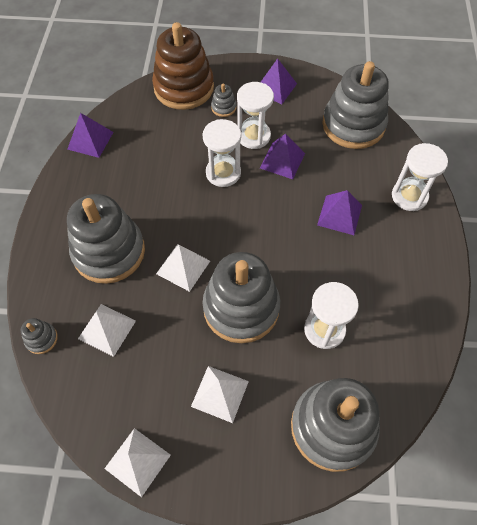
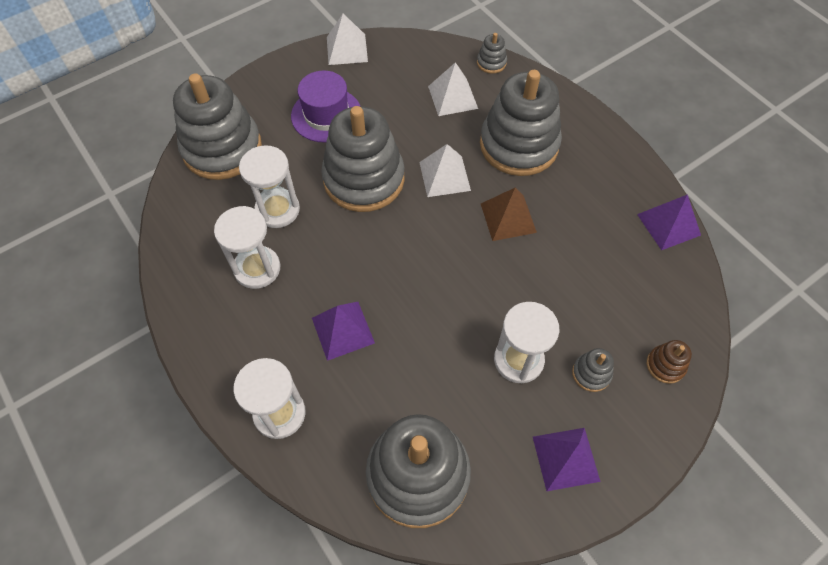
camera: 140 degrees right, 0 degrees up
(174, 209) = (508, 218): none -> brown pyramid
(184, 88) = (665, 365): brown stacking toy -> brown stacking toy, size x0.41
(220, 393) = (326, 115): white pyramid -> purple hat
(223, 173) = (503, 288): white hourglass -> white hourglass (257, 268)
(282, 160) = (458, 352): purple pyramid -> none

